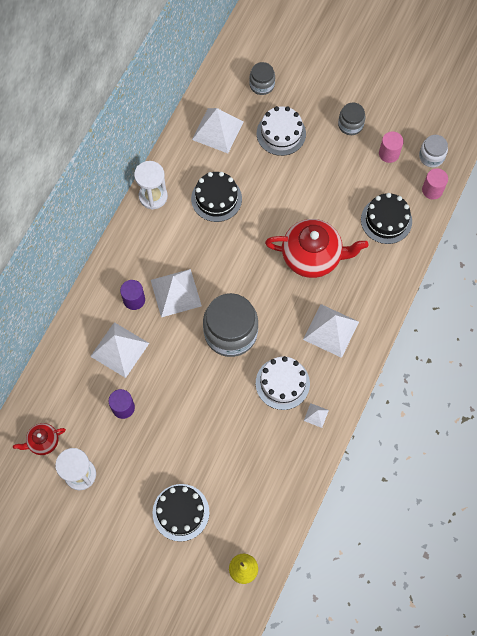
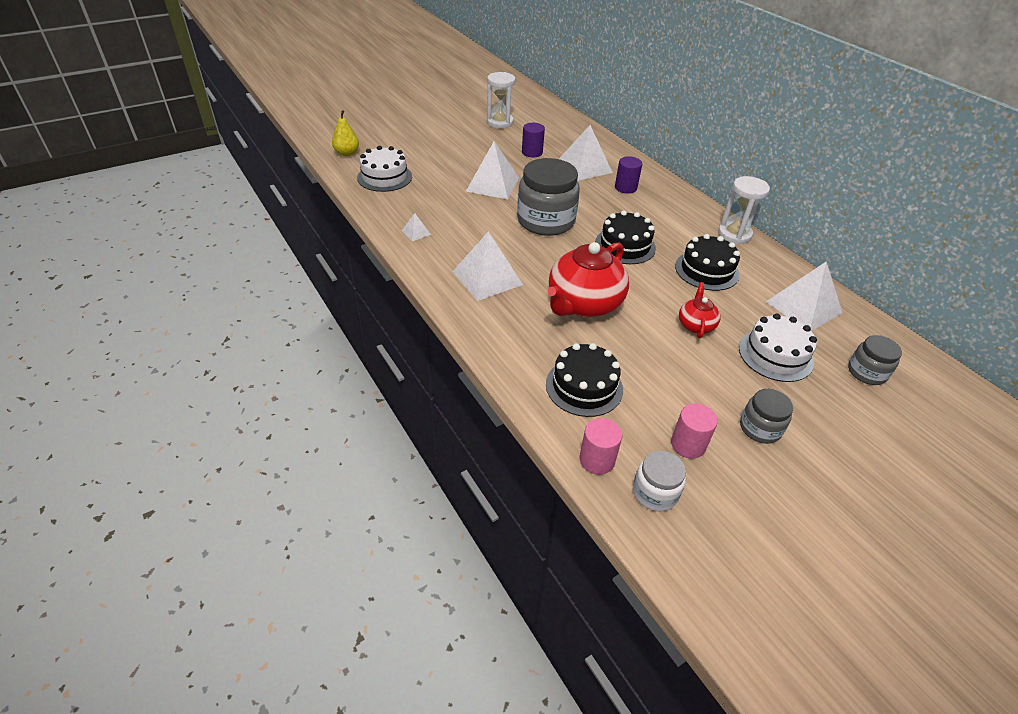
camera: 120 degrees right, 25 degrees down
(43, 442) = (540, 118): red teapot -> red teapot (695, 325)
(176, 293) = (614, 209): white pyramid -> white pyramid (492, 184)
(181, 512) = (422, 146): black cake -> black cake (625, 245)
(282, 383) = (467, 228): white cake -> white cake (384, 177)

